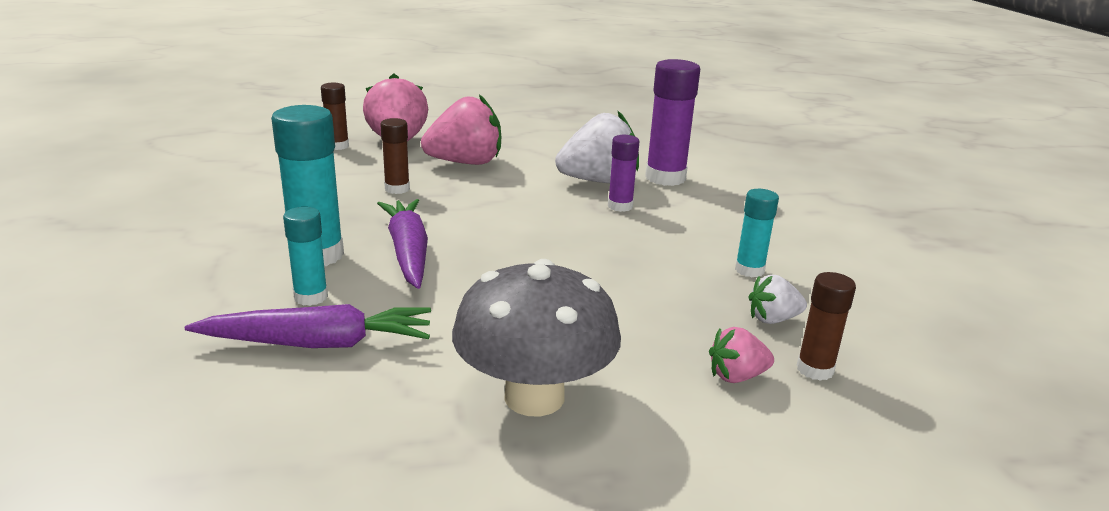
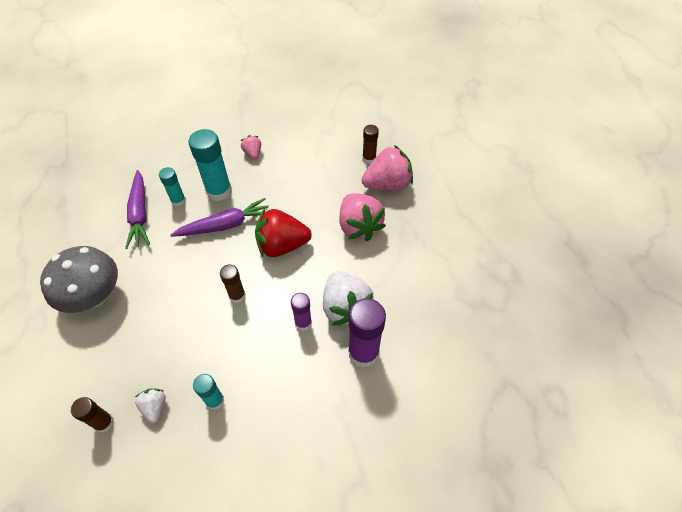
camera: 85 degrees right, 30 degrees up
(397, 189) = (307, 202): brown glue stick -> brown glue stick (237, 295)
(476, 211) = (282, 245): none -> red strawberry
(736, 376) = (101, 381): pink strawberry -> pink strawberry (253, 153)

